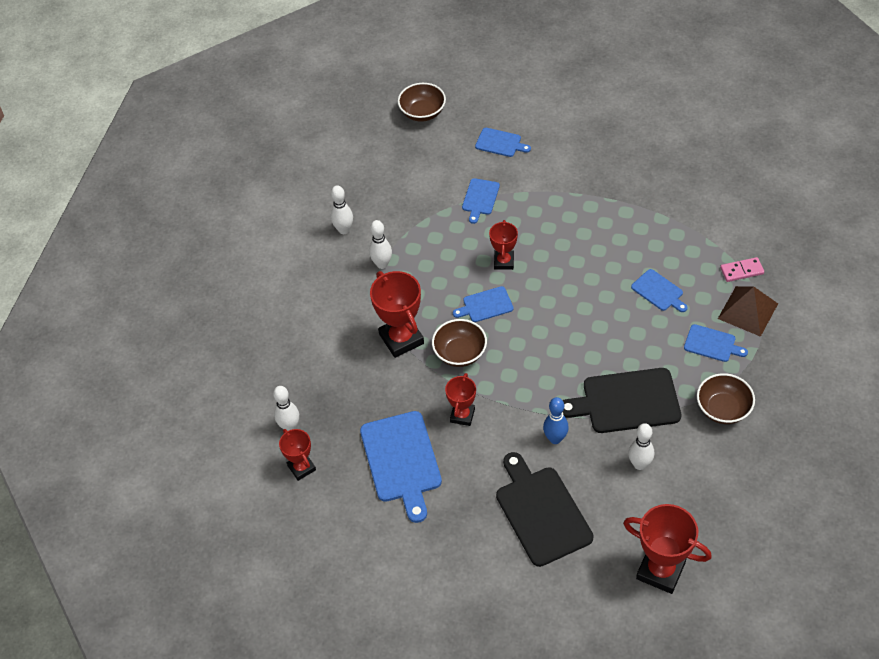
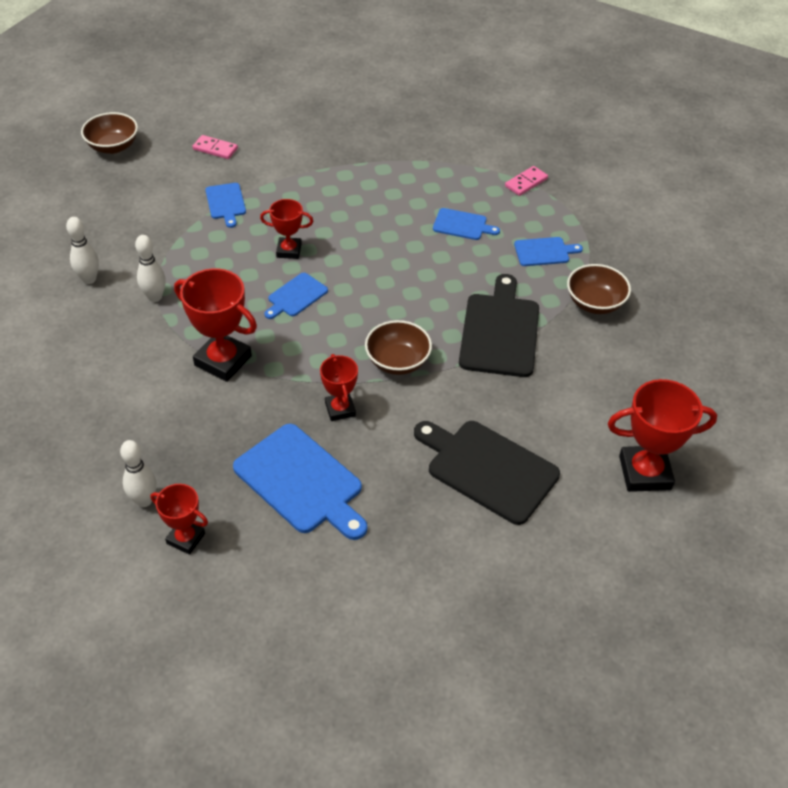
camera: 35 degrees left, 5 degrees down
(460, 353) = (297, 350): brown bowl -> brown bowl (397, 361)
(500, 143) = (215, 149): blue cutting board -> pink domino
(504, 262) = (289, 251): red trophy -> red trophy turned 60 degrees counterclockwise
(555, 439) = (453, 393): blue bowling pin -> none
(626, 401) = (500, 331): black cutting board -> black cutting board turned 135 degrees clockwise
(639, 464) = (553, 383): white bowling pin -> none
(747, 311) = (555, 213): brown pyramid -> none

